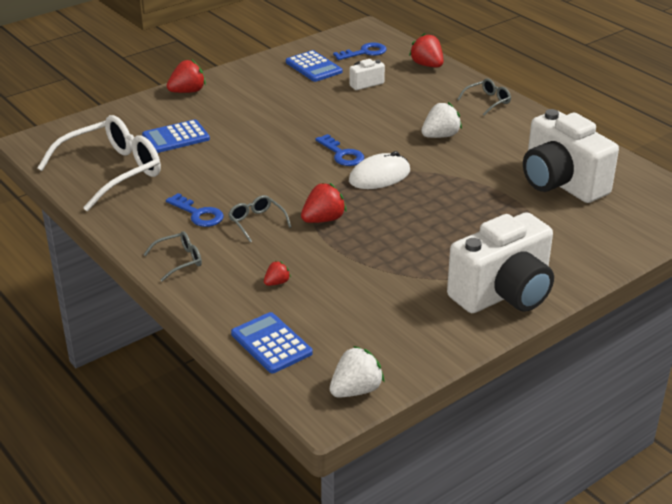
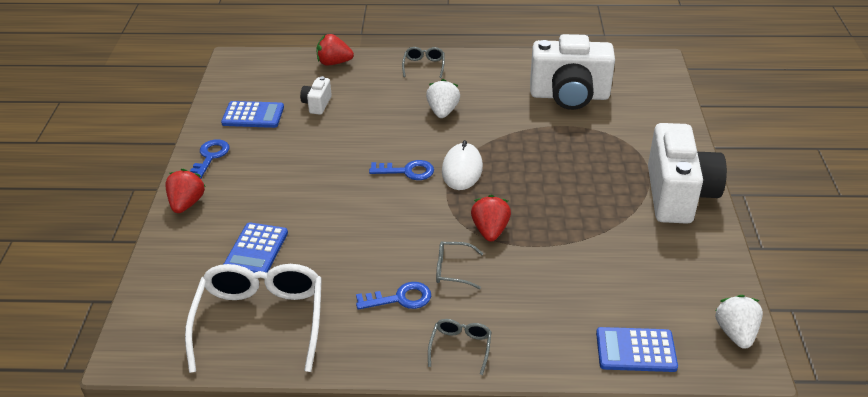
camera: 50 degrees left, 5 degrees up
(277, 282) = (553, 303): red strawberry -> none
(364, 52) = (269, 79): blue key -> blue key (210, 157)

